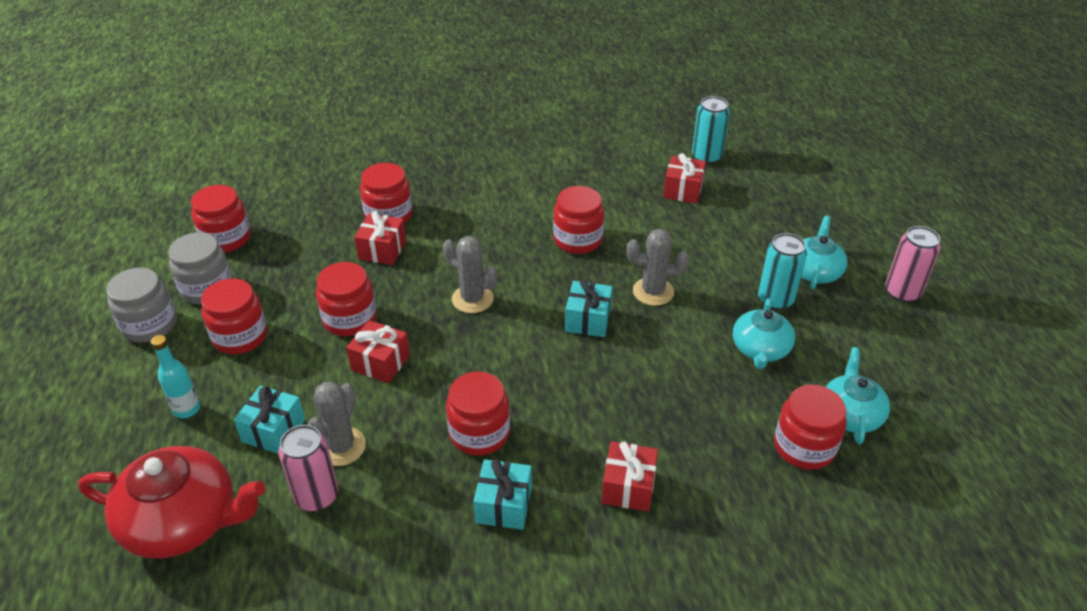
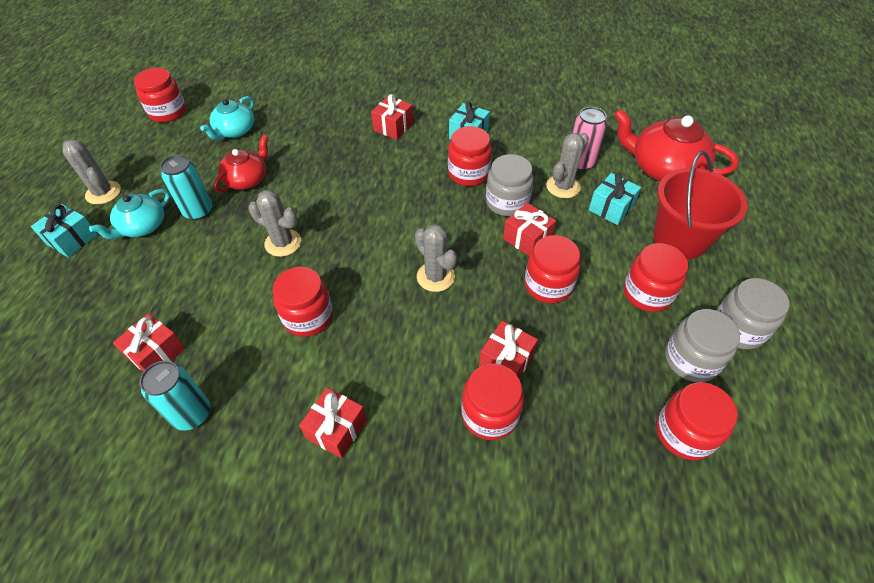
camera: 160 degrees left, 10 degrees up
(187, 409) = (680, 239): turquoise bottle -> red bucket
(415, 403) = (507, 202): none -> grey jar
(505, 183) = (336, 429): none -> red gift
(588, 320) = (351, 232): turquoise gift -> turquoise gift (72, 239)
(706, 157) = (82, 400): turquoise can -> turquoise can (192, 414)
(760, 349) = (247, 179): turquoise teapot -> red teapot
(804, 447) = (279, 122): red jar -> red jar (168, 112)
(902, 292) = (103, 193): pink can -> grey cactus

